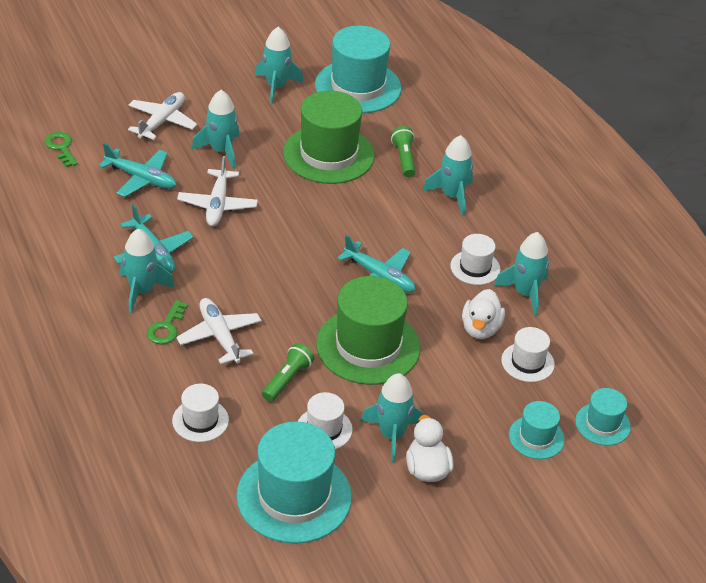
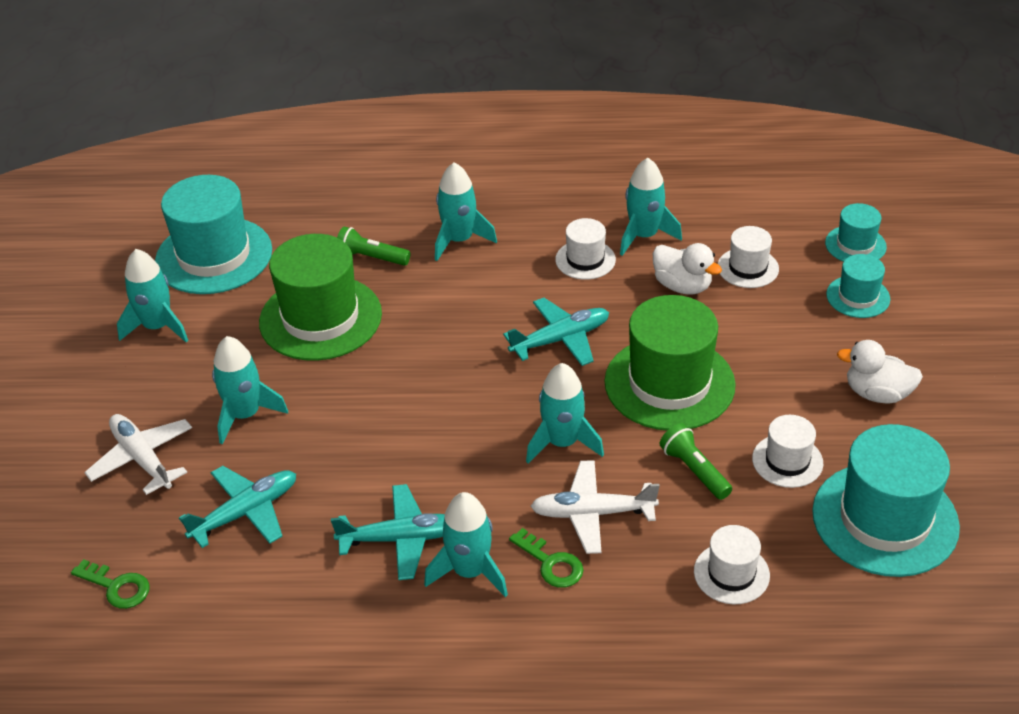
camera: 60 degrees left, 0 degrees up
(61, 147) = (117, 587): green key -> green key turned 150 degrees counterclockwise
(217, 205) = (348, 448): white plane -> none
(392, 435) = (816, 406): turquoise rocket -> turquoise rocket (562, 442)

